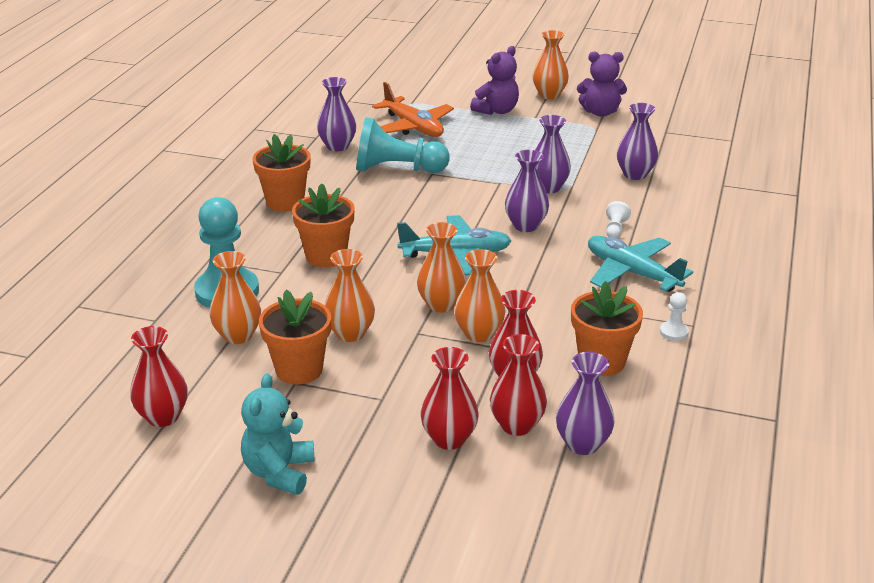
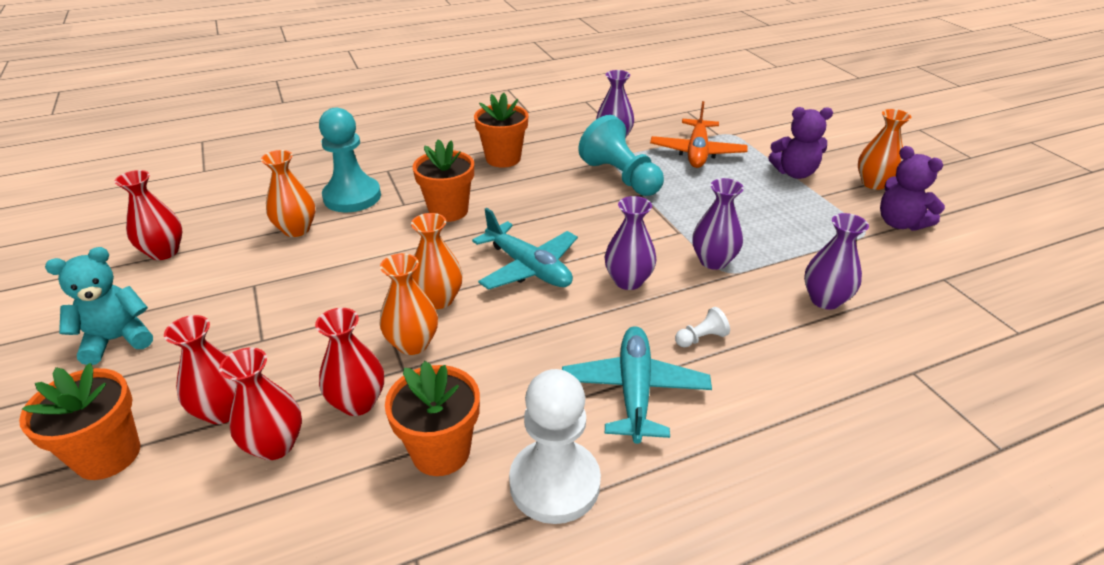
camera: 50 degrees right, 5 degrees up
(299, 370) = (272, 278): orange flower pot -> orange flower pot (108, 455)
(350, 333) = (347, 276): orange vase -> none
(582, 444) = (273, 513): purple vase -> none
(673, 332) = (554, 483): white pawn -> white pawn, size x2.37

